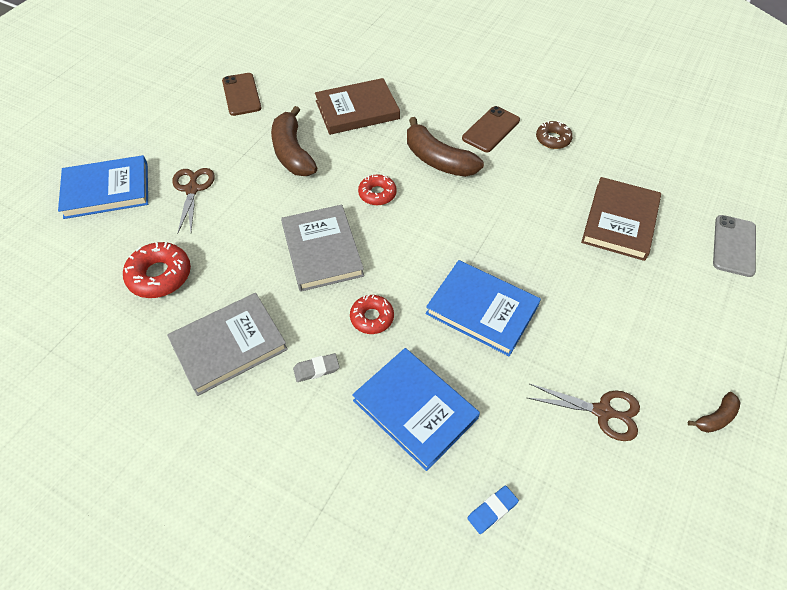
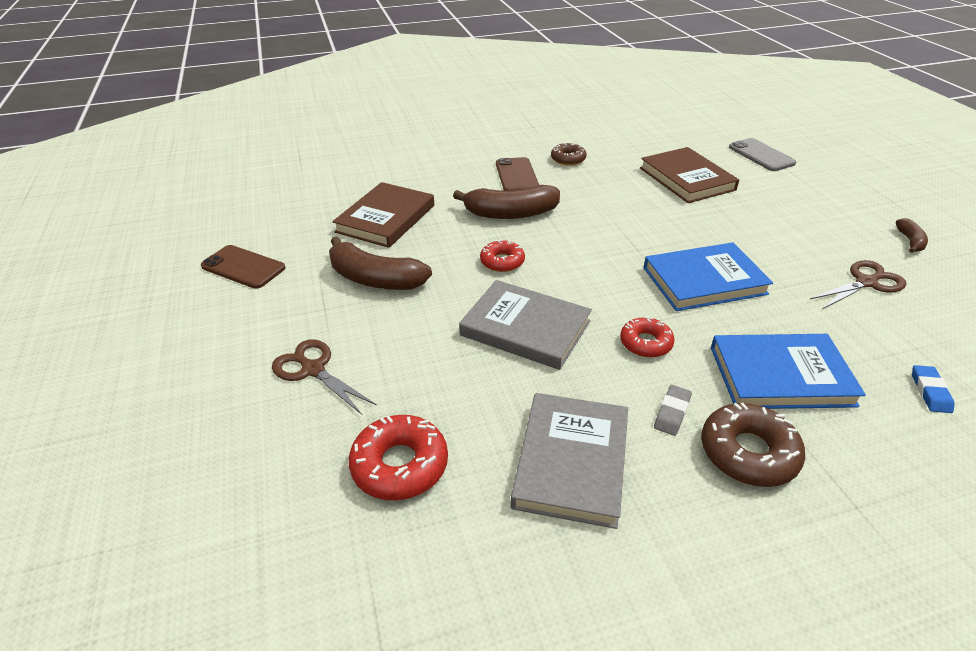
camera: 45 degrees left, 15 degrees down
(107, 190) = (198, 440): blue book -> none
(317, 428) = (748, 453): none -> brown donut

